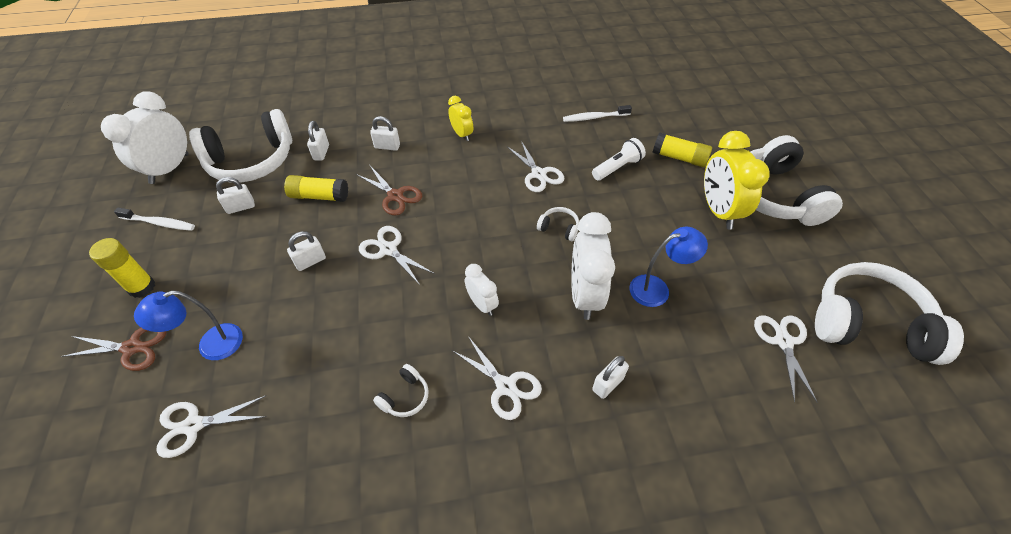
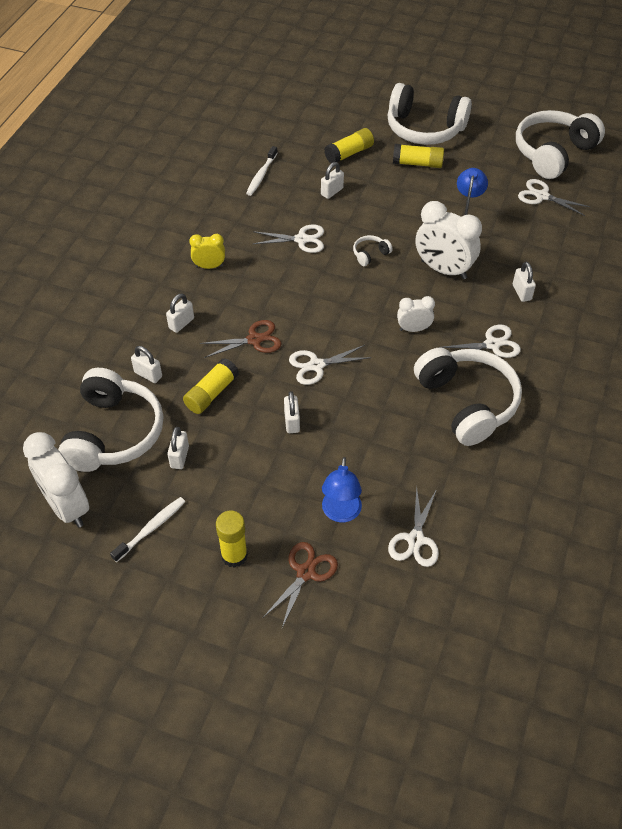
camera: 60 degrees left, 0 degrees up
(405, 397) = (467, 402): white headphones -> white headphones, size x2.49
(617, 167) = (332, 191): white flashlight -> white padlock
(718, 211) = (417, 163): yellow clock -> yellow glue stick

